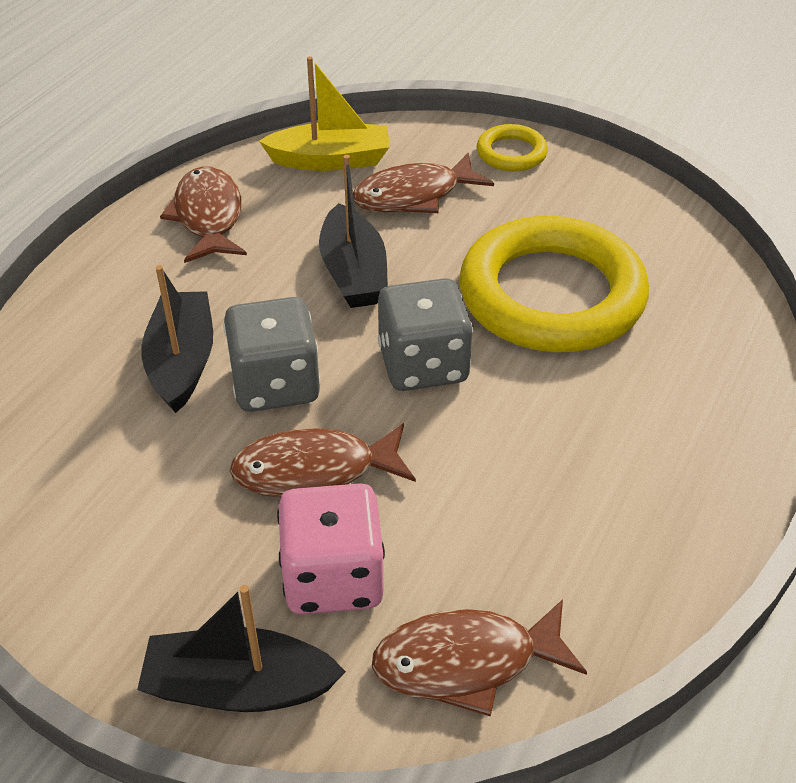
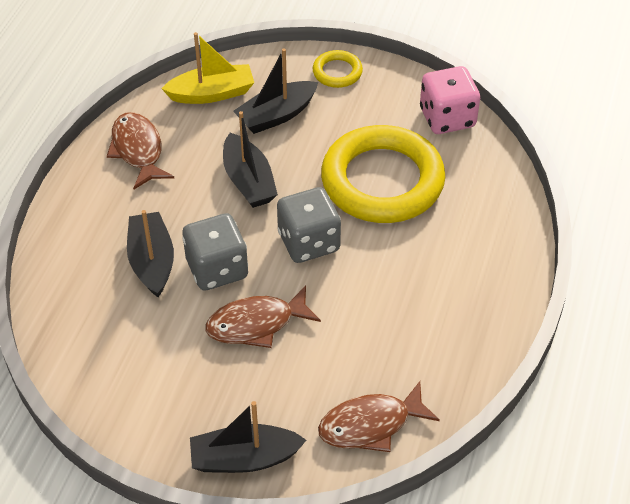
camera: 10 degrees left, 5 degrees up
(333, 577) = (283, 387): pink dice -> pink dice (447, 118)
(414, 195) = (276, 115): brown fish -> black boat

